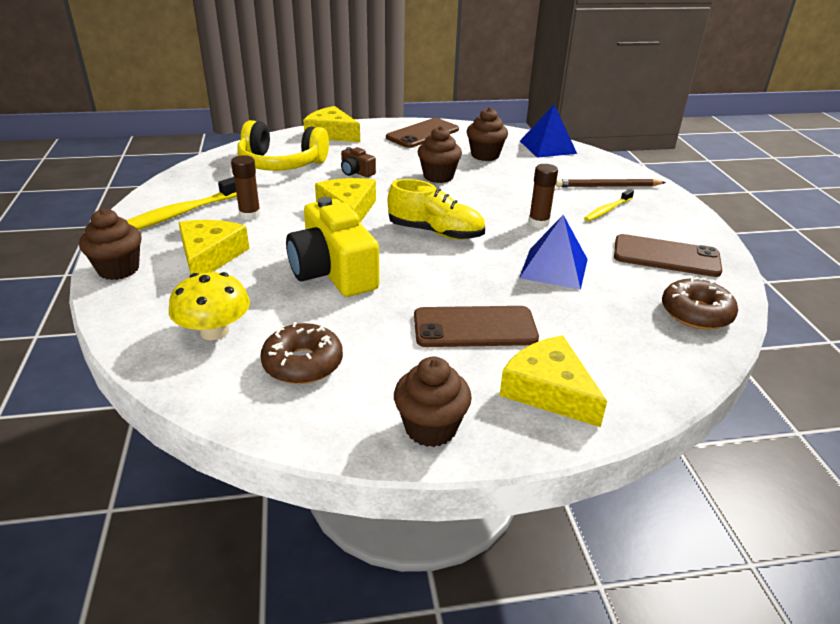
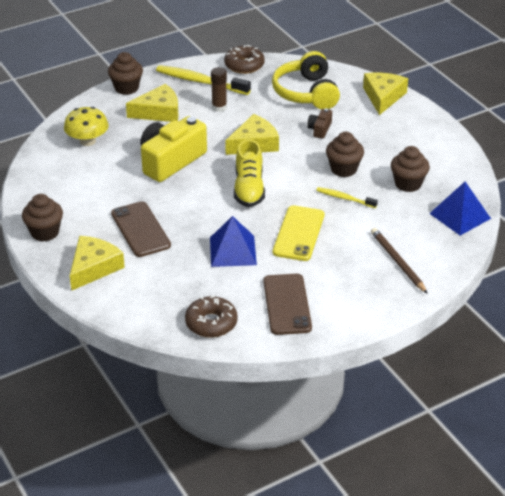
camera: 70 degrees right, 5 degrees up
(303, 363) = (75, 178): brown donut -> brown donut (244, 65)
(422, 134) = (426, 141): brown phone -> none
(538, 222) = (298, 233): brown glue stick -> yellow phone
(607, 210) = (348, 266): yellow toothbrush -> yellow toothbrush (345, 198)

